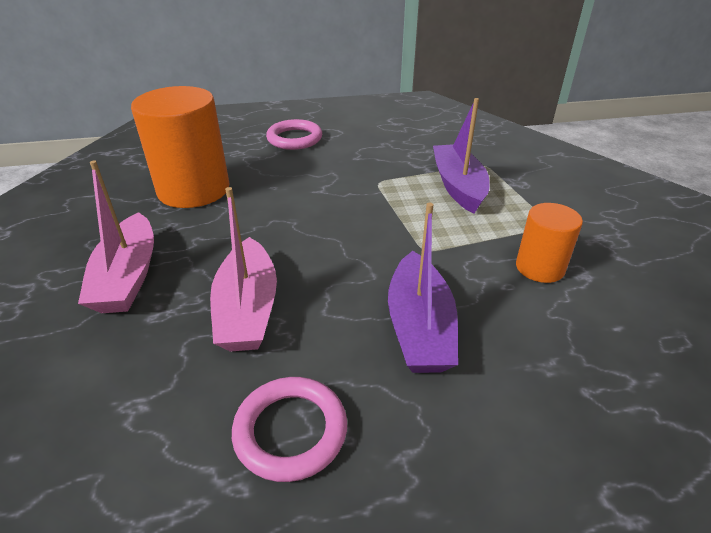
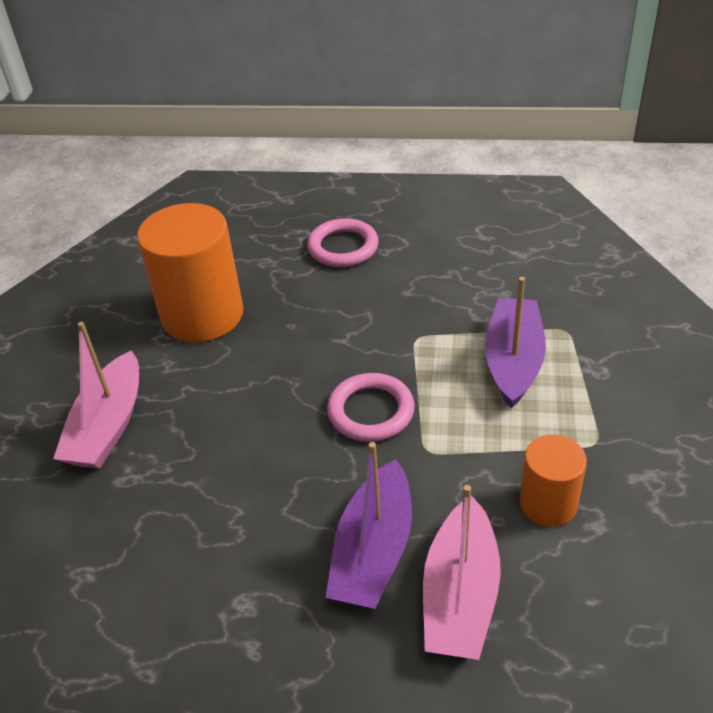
camera: 20 degrees right, 5 degrees up
(248, 308) = (211, 490): pink boat -> pink boat (460, 594)
(290, 431) = (207, 633): pink ring -> pink ring (371, 411)

